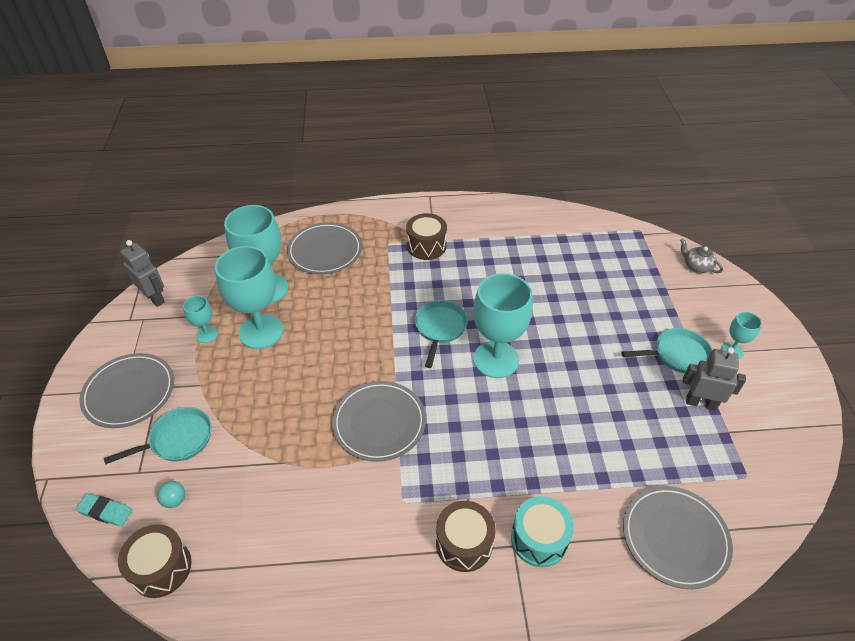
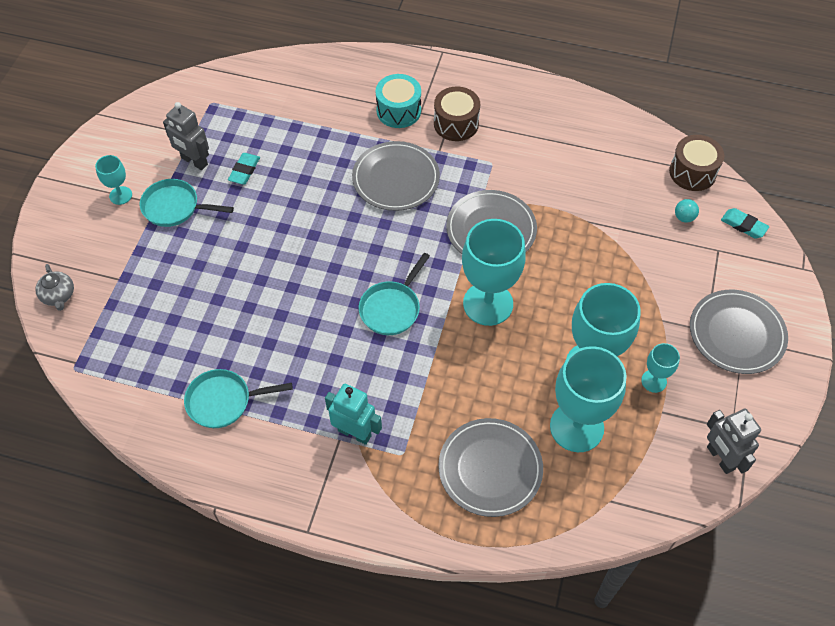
camera: 160 degrees left, 10 degrees up
(178, 439) = (683, 269): turquoise pan -> turquoise pan (223, 401)
(426, 246) = (355, 433): brown drum -> turquoise robot
(496, 359) = (352, 256): turquoise goblet -> turquoise goblet (488, 304)
(647, 408) = (244, 171): none -> turquoise eraser
(675, 537) = (299, 84): grey plate -> grey plate (396, 178)

